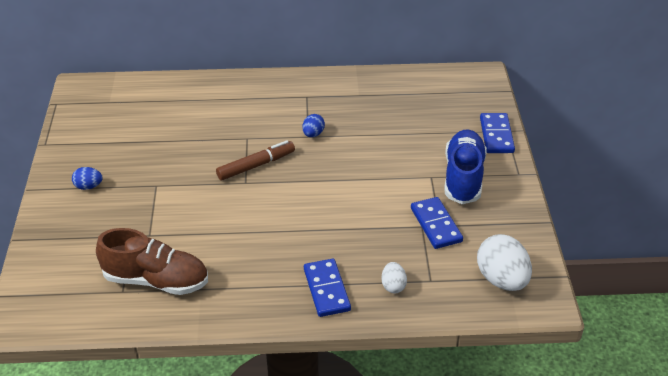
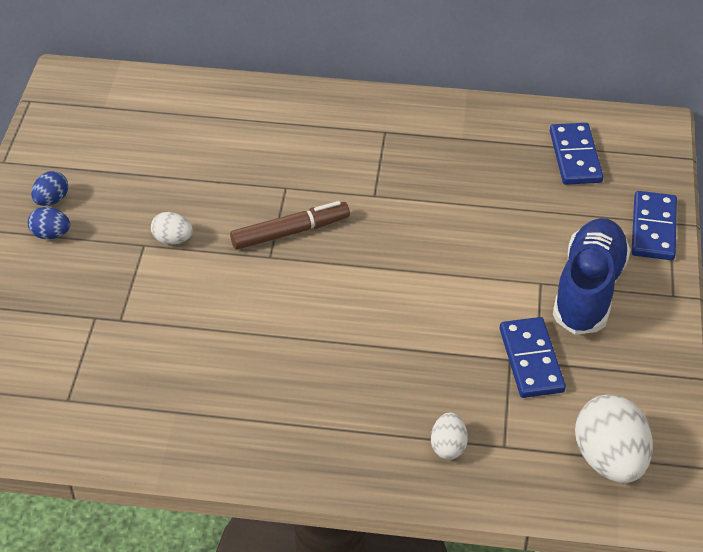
camera: 10 degrees right, 5 degrees up
(156, 280) = (117, 390): brown shoe -> none
(175, 179) = (173, 239): none -> white egg
(313, 134) = (382, 193): blue egg -> blue egg (52, 200)
(326, 289) = (351, 438): blue domino -> blue domino (575, 157)

